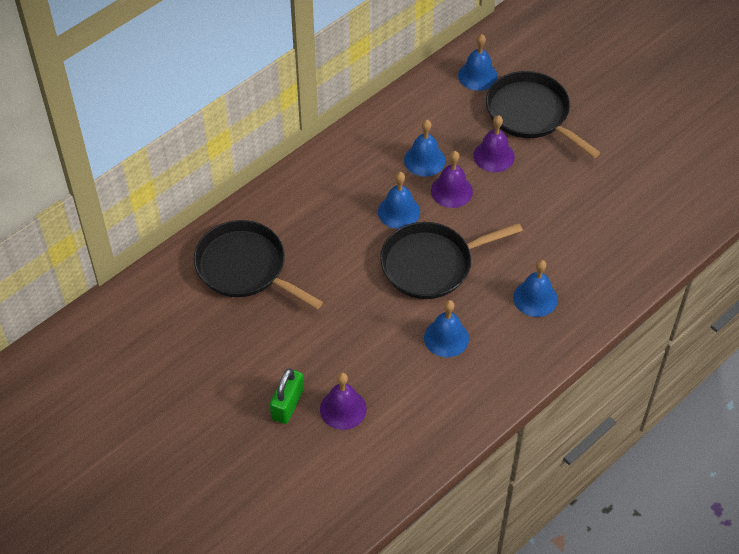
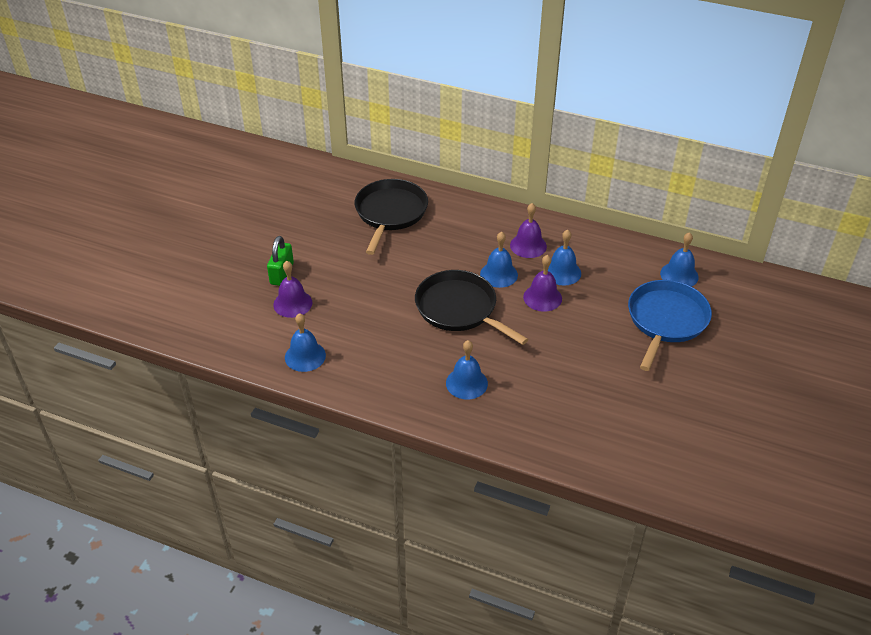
camera: 65 degrees right, 10 degrees down
(287, 404) = (282, 273): green padlock -> green padlock turned 75 degrees counterclockwise
(446, 338) = (392, 340): blue bell -> blue bell (305, 356)
(494, 156) = (600, 311): purple bell -> purple bell (528, 245)
(530, 114) = (666, 320): black pan -> blue pan

